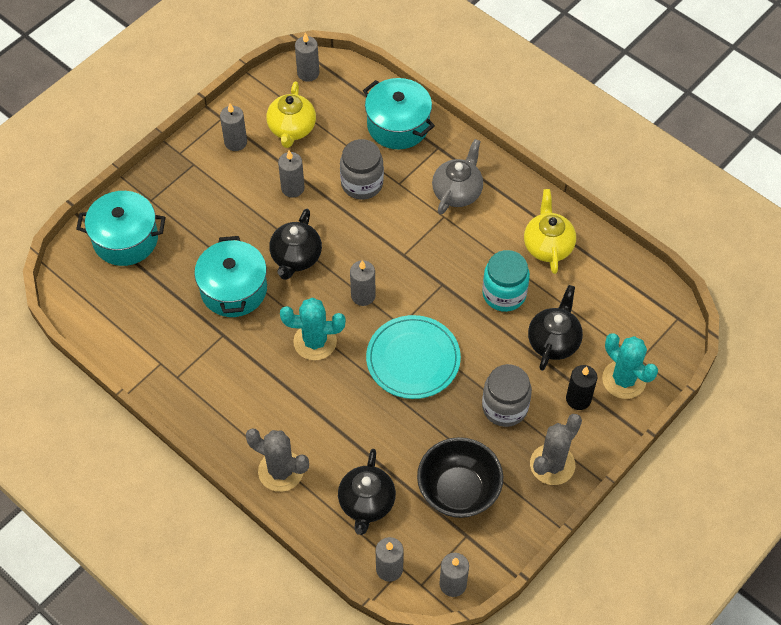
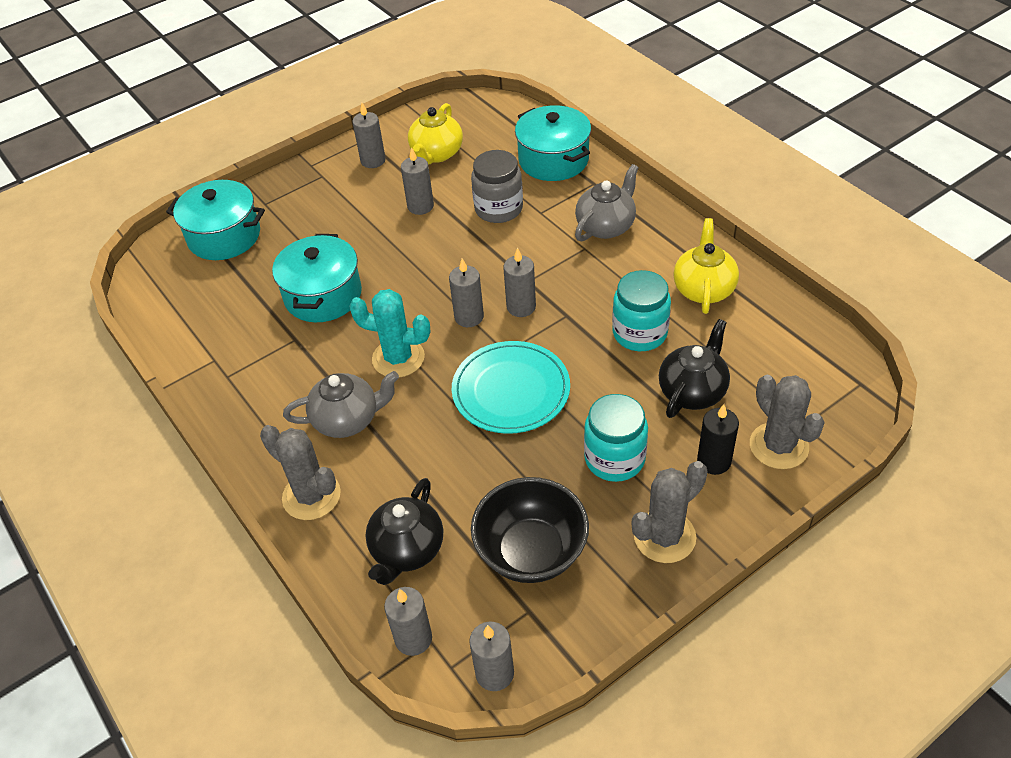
camera: 15 degrees right, 10 degrees down
(289, 402) = (347, 419): none -> grey teapot
(296, 258) = (403, 271): black teapot -> none
(308, 73) = (469, 108): grey candle -> grey candle (521, 307)
(505, 407) = (614, 459): grey jar -> turquoise jar
(624, 379) = (779, 446): turquoise cactus -> grey cactus

